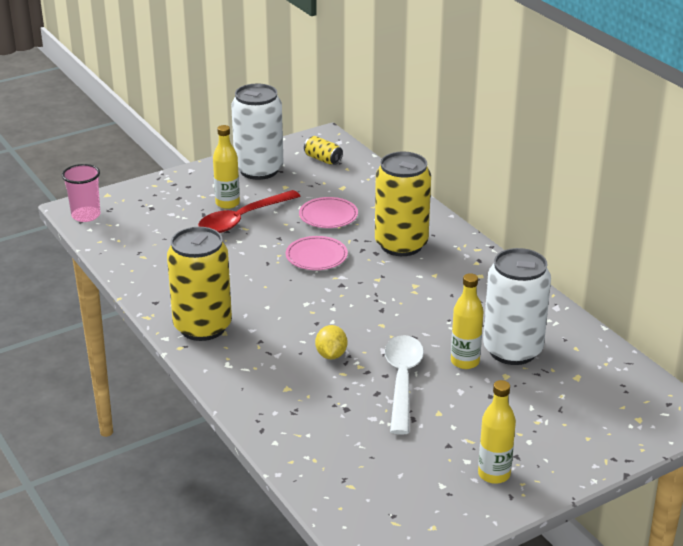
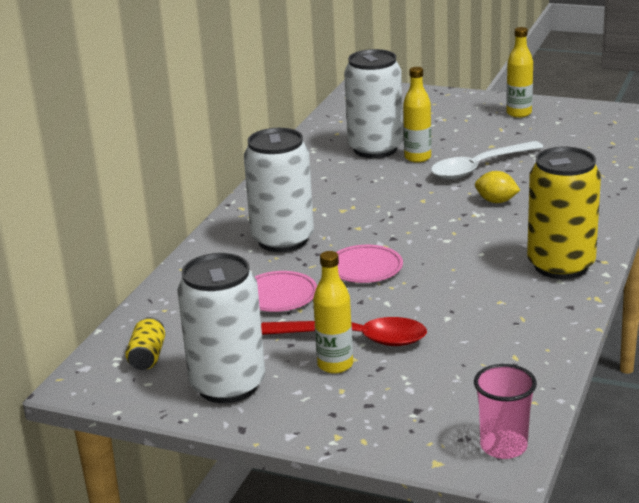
camera: 125 degrees left, 5 degrees down
(331, 355) = (496, 201): yellow lemon -> yellow lemon turned 60 degrees clockwise
(401, 245) = (283, 240): yellow can -> white can

